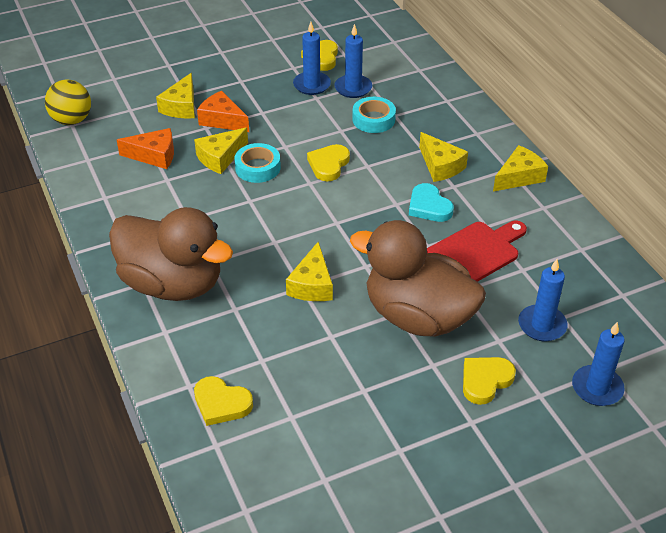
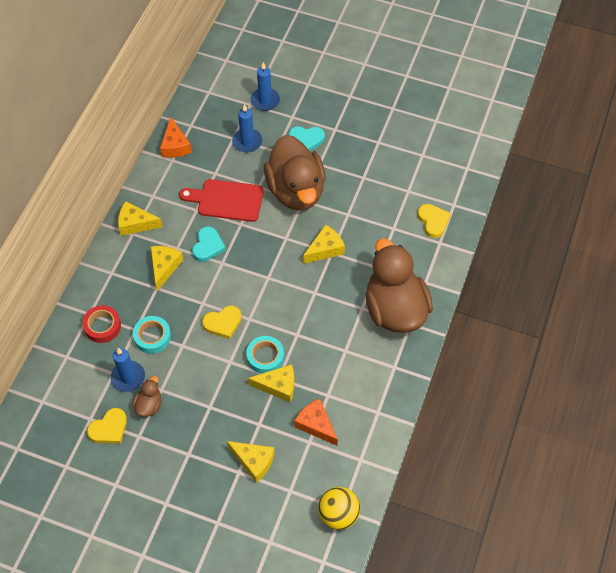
camera: 135 degrees left, 15 degrees up
(181, 106) = (254, 461): yellow cheese -> yellow cheese turned 60 degrees clockwise
(222, 120) = (242, 422): orange cheese -> orange cheese (175, 145)
(312, 85) = (149, 405): blue candle -> brown duck
(423, 100) = (102, 326): none -> red tape
(485, 381) = (306, 139): yellow heart -> turquoise heart

